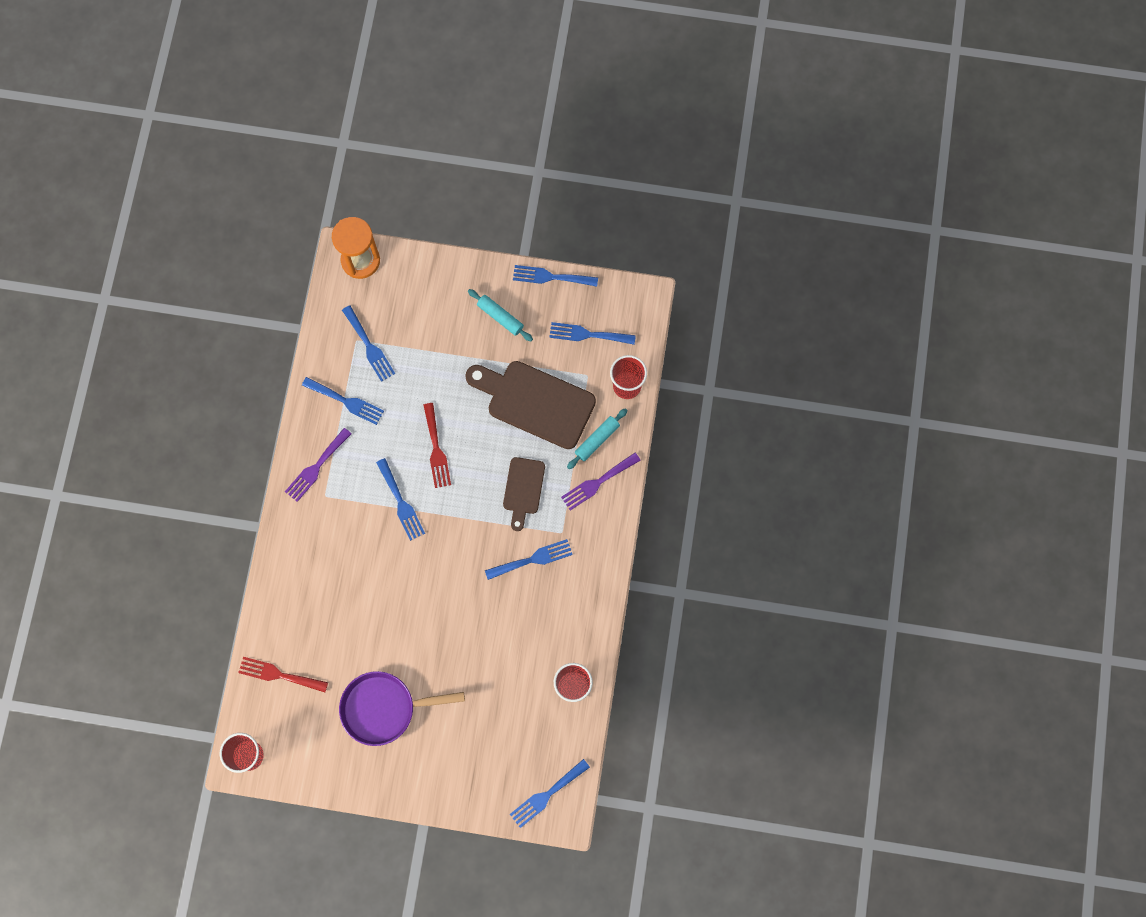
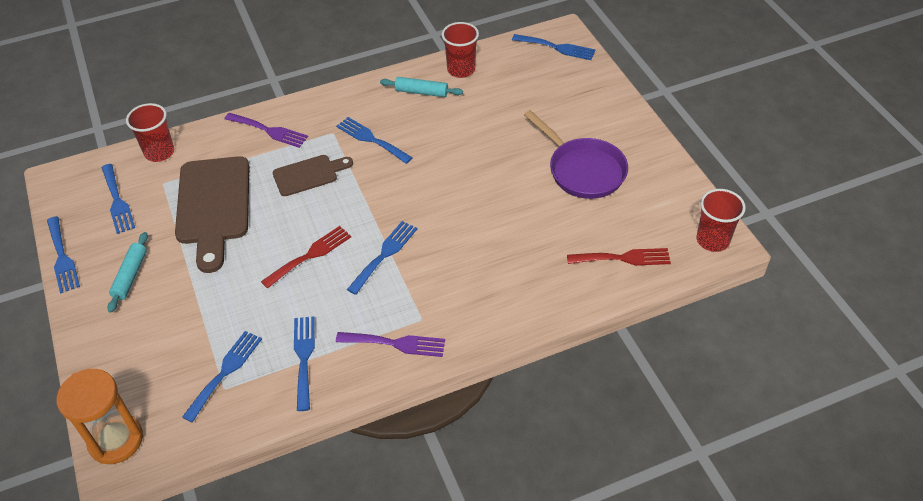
camera: 120 degrees left, 25 degrees down
(279, 675) = (623, 258): red fork -> red fork turned 75 degrees counterclockwise
(597, 440) = (227, 148): turquoise rolling pin -> turquoise rolling pin (421, 92)

